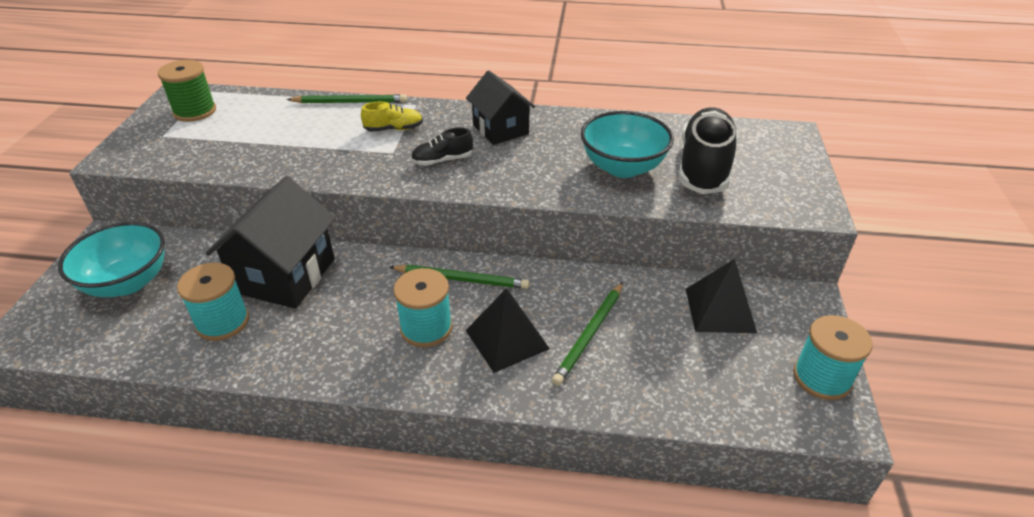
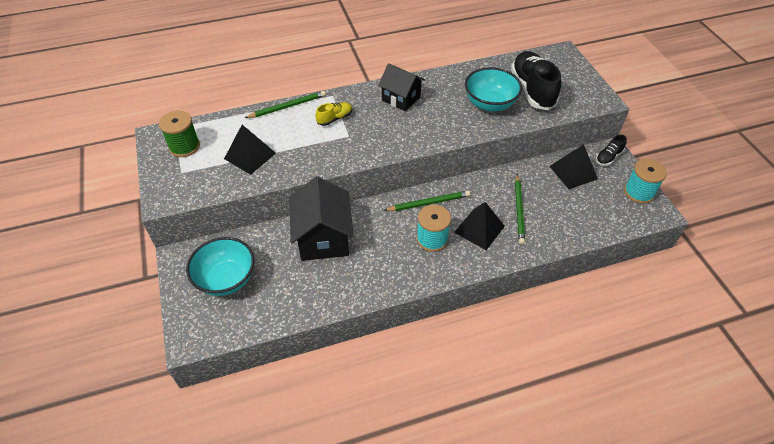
camera: 25 degrees left, 10 degrees up
(222, 322) = (312, 280): turquoise spool -> none
(254, 140) = (250, 156): none -> black pyramid
(442, 160) = (384, 132): black shoe -> black shoe (608, 157)

